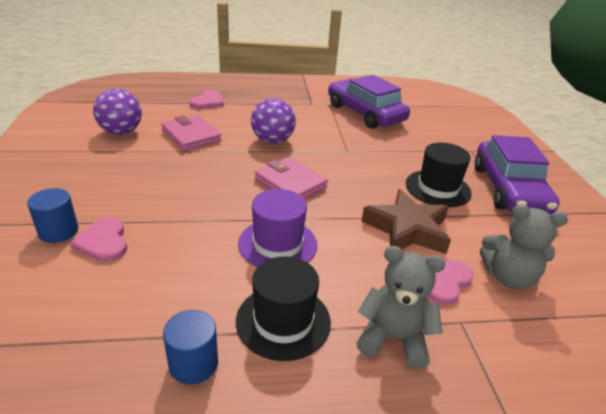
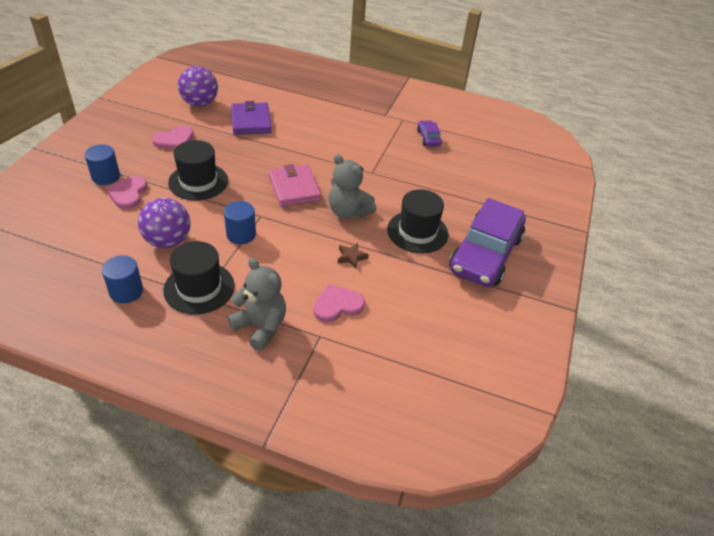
camera: 25 degrees right, 10 degrees up
(182, 205) = (198, 182): none -> black hat
(191, 136) = (251, 121): pink wallet -> purple wallet
(208, 102) = (291, 89): pink heart -> pink heart (174, 140)
(272, 141) = (314, 144): purple ball -> purple ball (168, 241)
(277, 244) = (241, 234): purple hat -> blue cylinder
(365, 113) = (428, 138): purple car -> purple car, size x0.43
(407, 229) = (351, 257): brown star -> brown star, size x0.41
(508, 277) = (393, 321): grey teddy bear -> grey teddy bear (348, 212)

